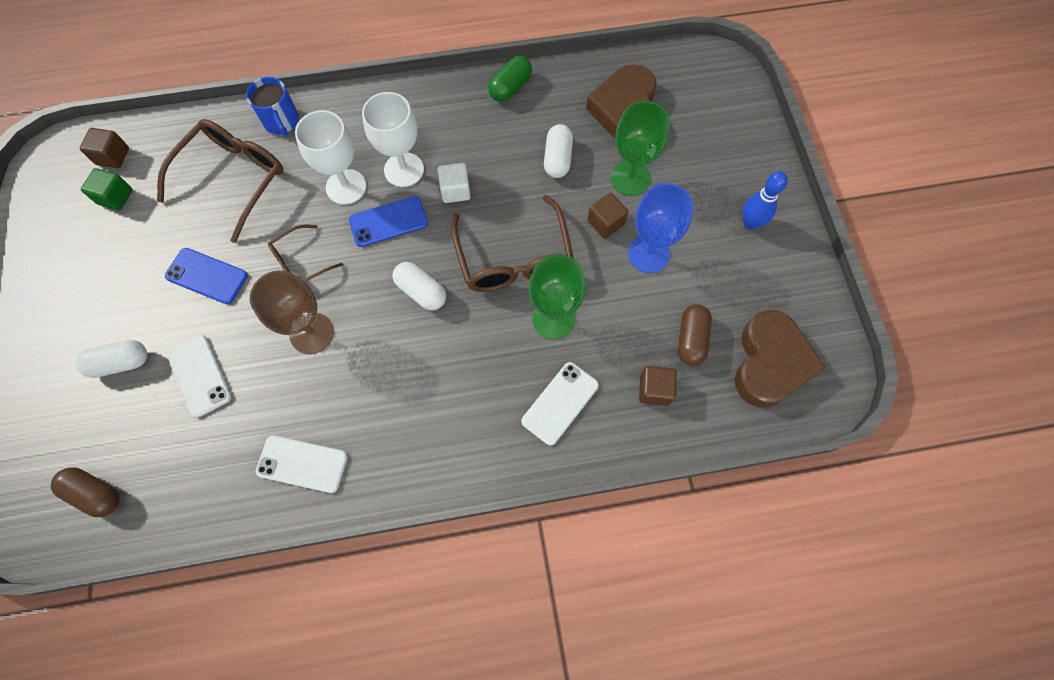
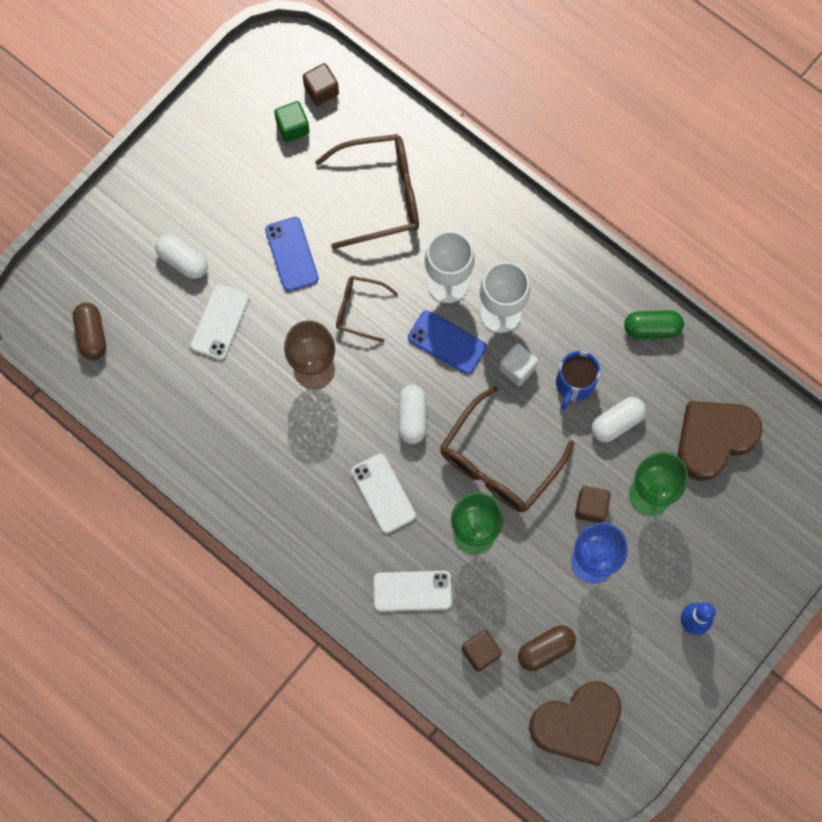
camera: 50 degrees right, 5 degrees up
(281, 121) = (459, 181): blue mug -> blue mug (574, 384)
(302, 464) = (221, 450): white phone -> white phone (383, 493)

